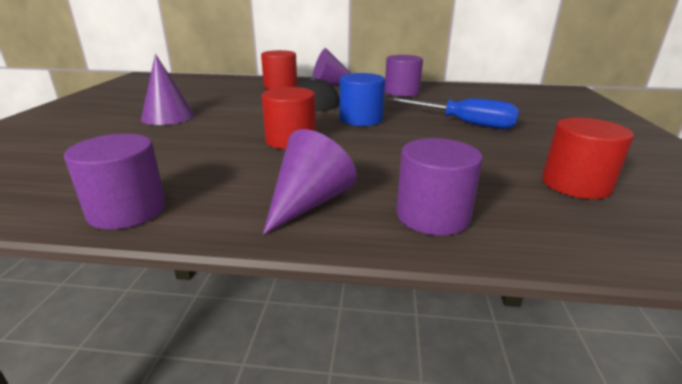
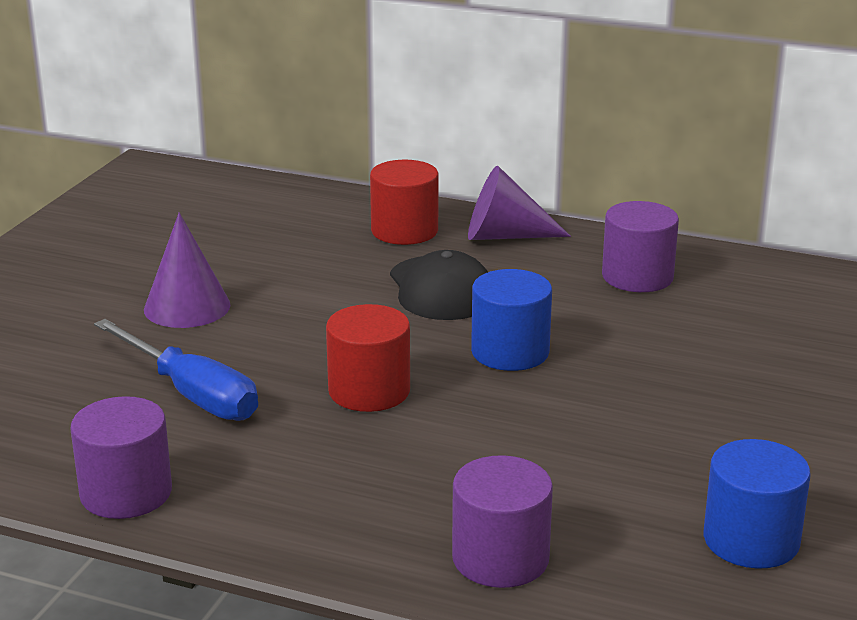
camera: 15 degrees right, 0 degrees up
(308, 203) = (350, 515): purple cone -> none
(463, 123) = (689, 384): blue screwdriver -> blue screwdriver (191, 394)
(575, 184) = (751, 540): red cylinder -> blue cylinder

